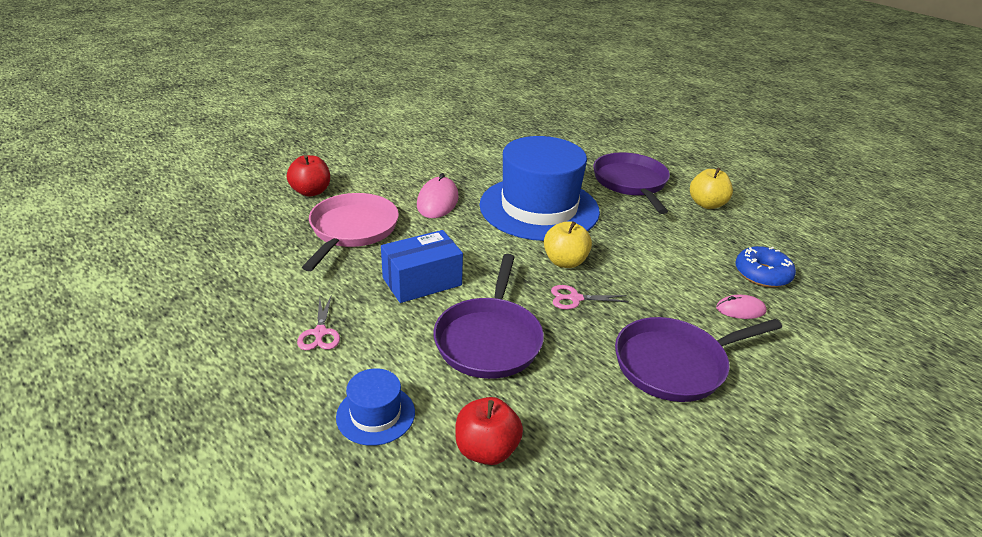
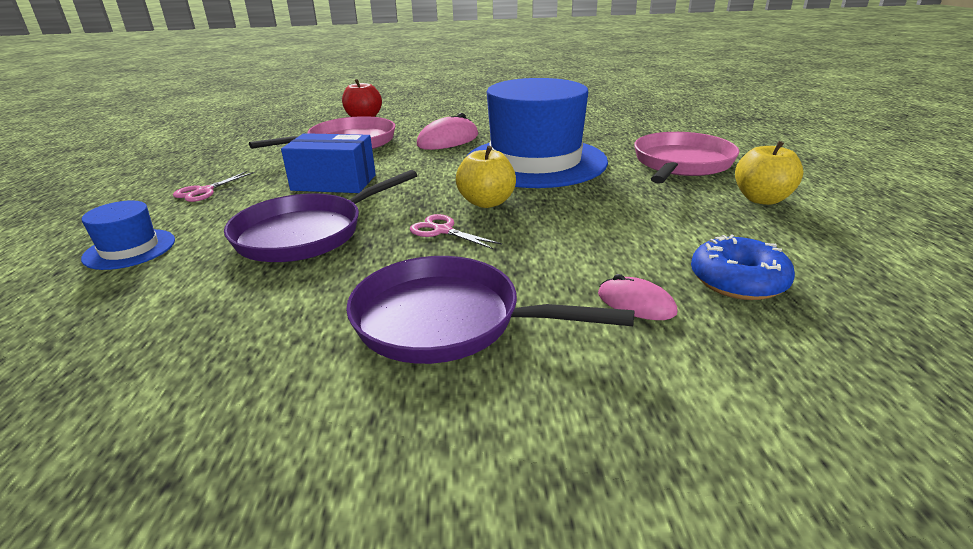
camera: 40 degrees right, 5 degrees down
(486, 450) = (141, 307): red apple -> none
(631, 183) = (681, 164): purple pan -> pink pan

